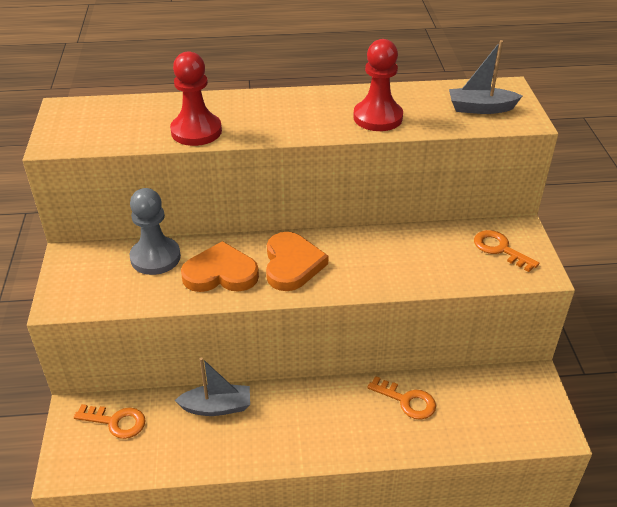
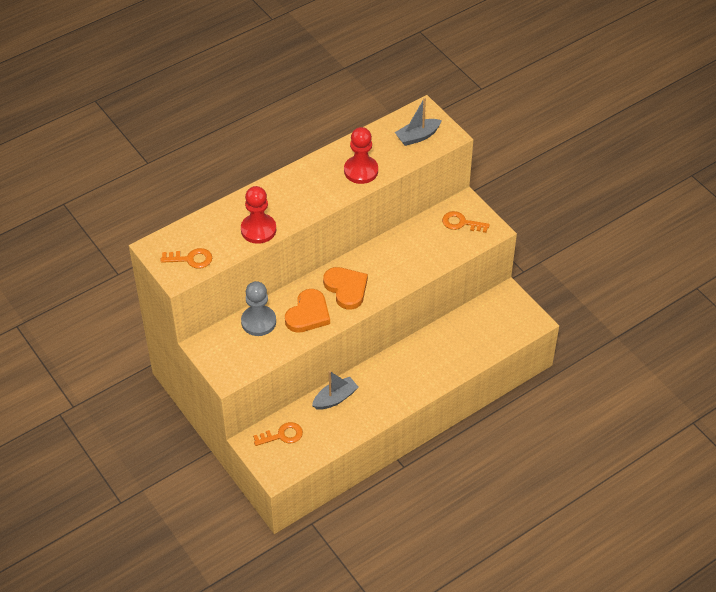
camera: 30 degrees left, 10 degrees up
(220, 273) = (308, 314): orange heart -> orange heart turned 150 degrees clockwise
(407, 401) = (443, 342): orange key -> orange key (191, 259)

